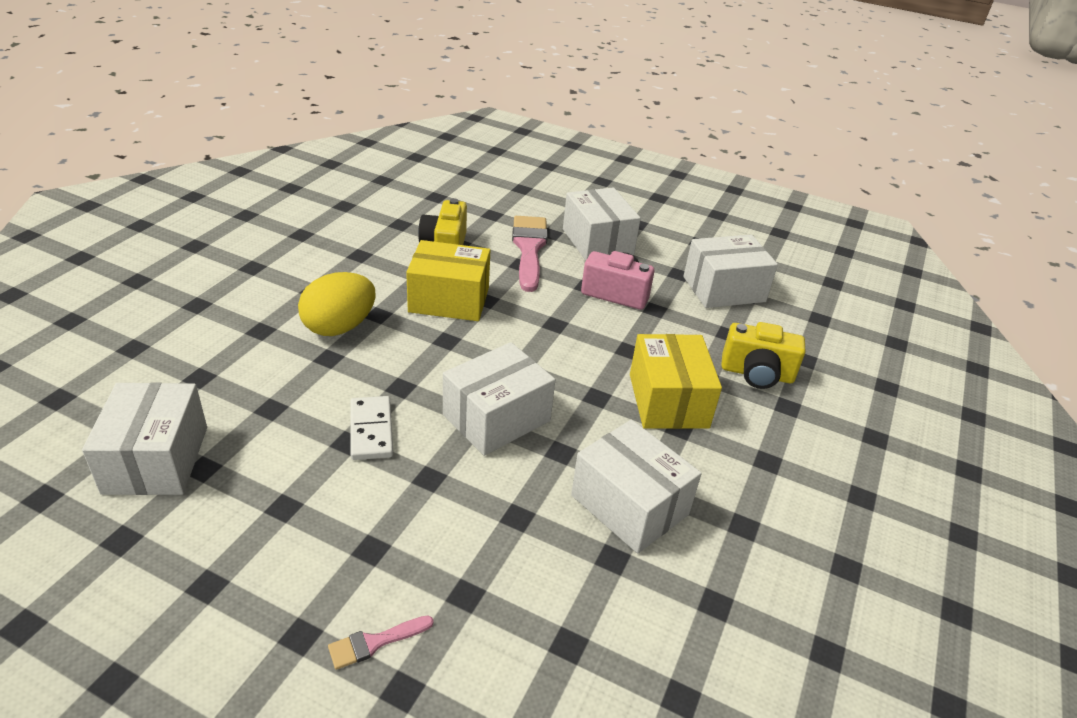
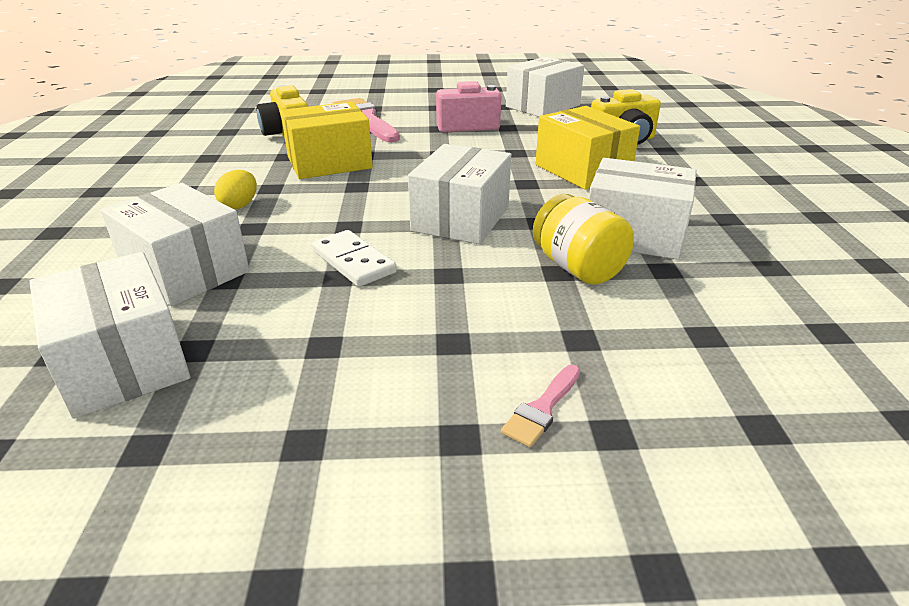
camera: 25 degrees left, 5 degrees down
(339, 327) = (240, 205): yellow egg -> yellow egg, size x0.54
(538, 520) = (577, 268): none -> yellow jar
(597, 242) = (417, 104): white box -> white box (185, 271)

